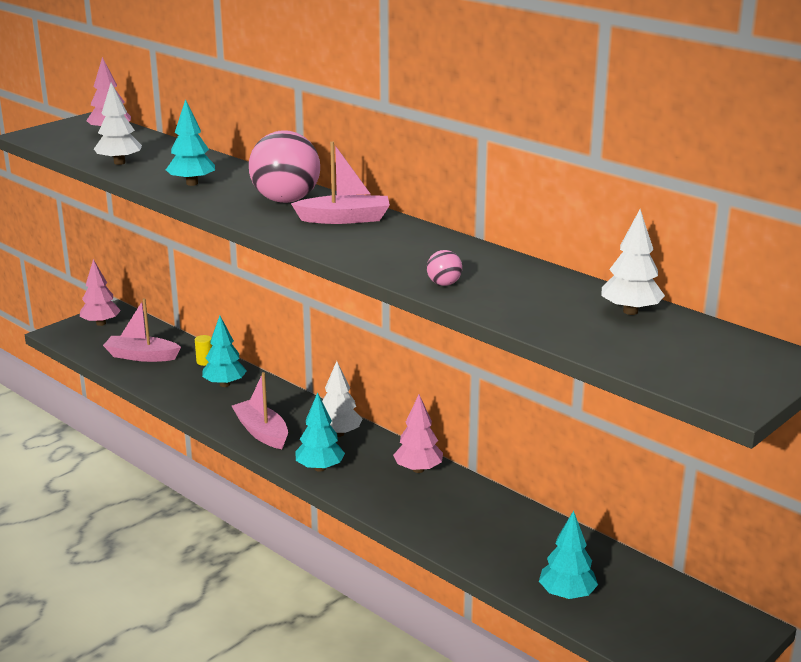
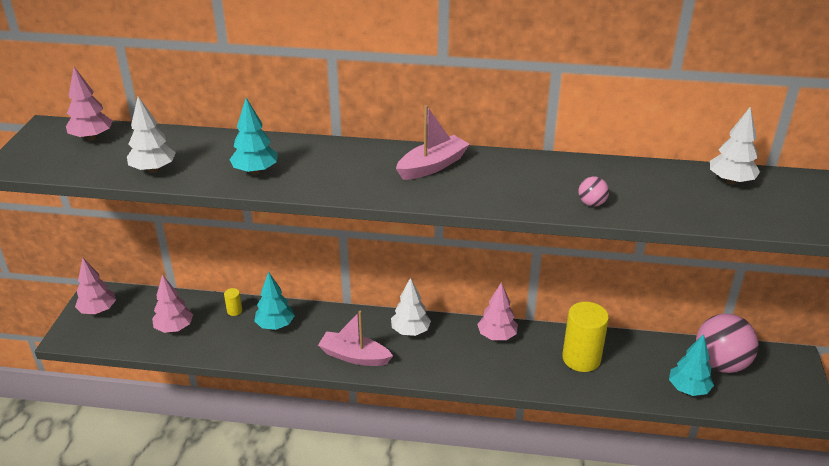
camera: 35 degrees left, 10 degrees up
(142, 356) = (174, 328): pink boat -> pink tree
(286, 200) = (359, 162): pink ball -> pink ball (720, 364)
(320, 468) = (431, 367): turquoise tree -> none
(481, 521) = (581, 358): none -> yellow cylinder

